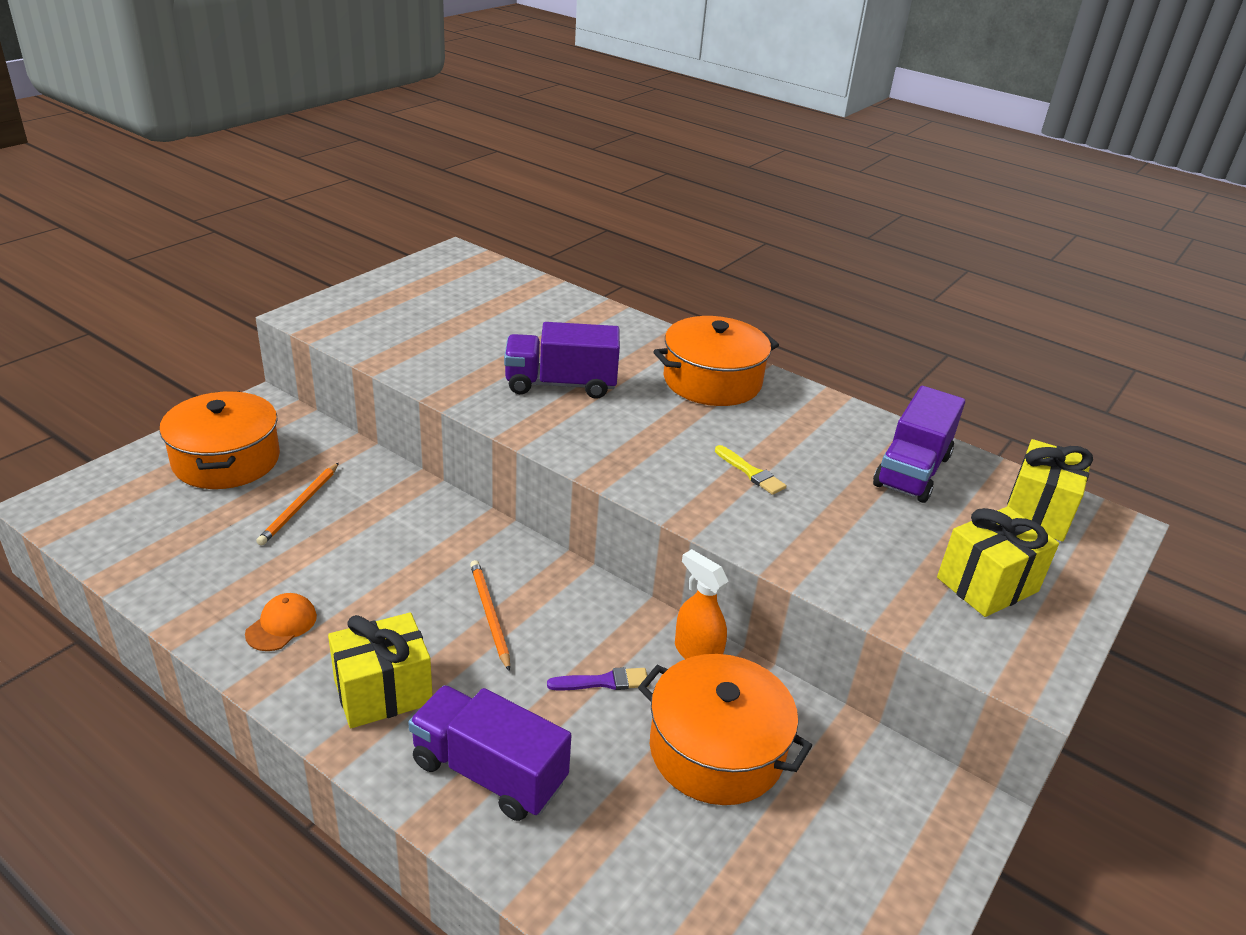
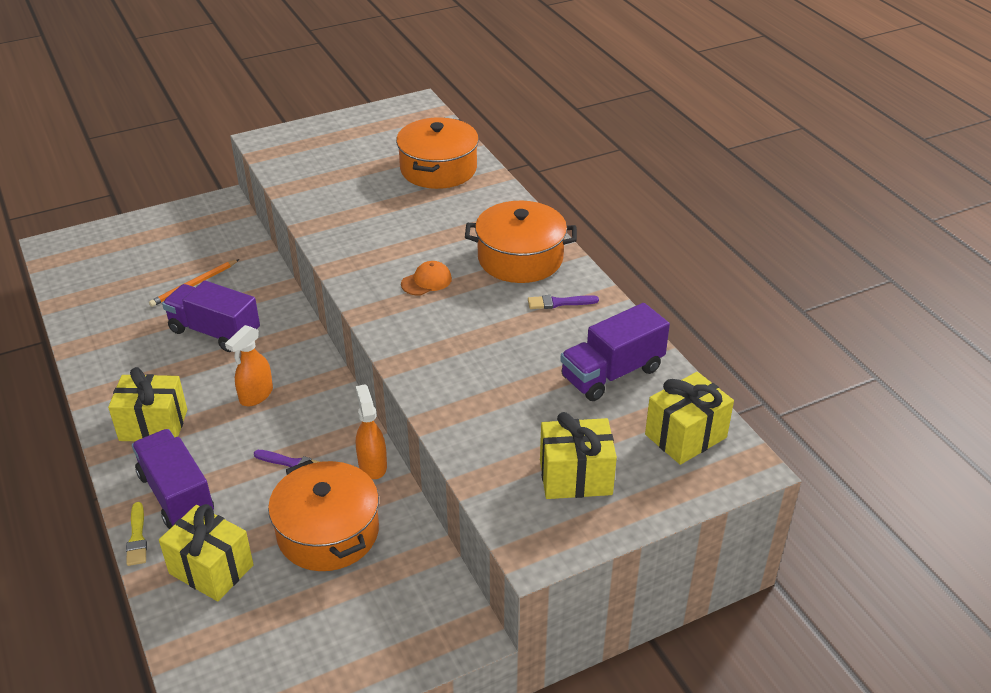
camera: 30 degrees right, 5 degrees up
(226, 460) = (172, 240): orange pot -> orange pot (438, 169)
(281, 625) = (126, 363): orange cap -> orange cap (426, 281)
(489, 615) = (256, 395): orange pencil -> orange spray bottle
(561, 384) = (398, 235): purple truck -> purple truck (215, 332)
(615, 853) = (211, 569): none -> yellow gift
(751, 473) = (477, 340): yellow brush -> yellow brush (137, 537)
(793, 415) = (559, 303): none -> purple brush

